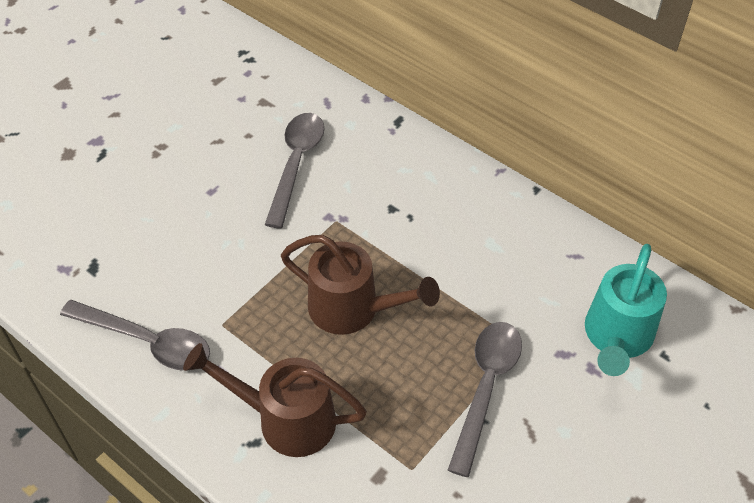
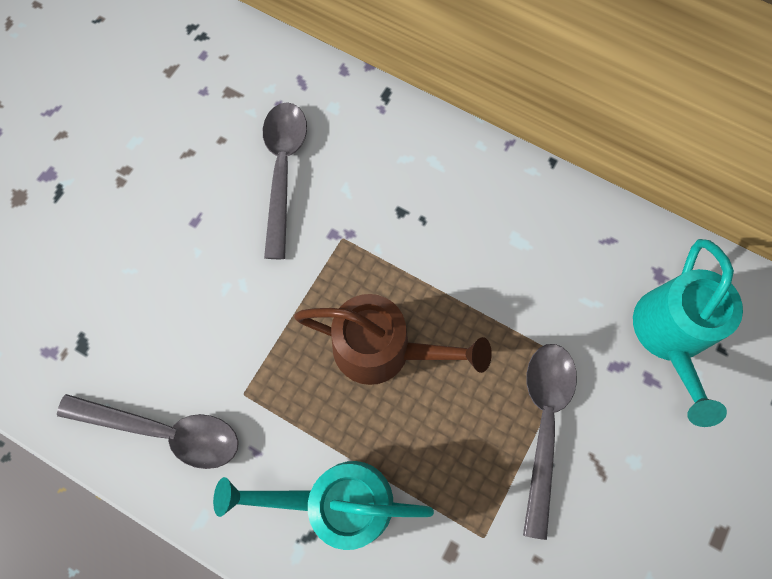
camera: 10 degrees left, 20 degrees up
(285, 419) = (337, 501): brown watering can -> turquoise watering can

